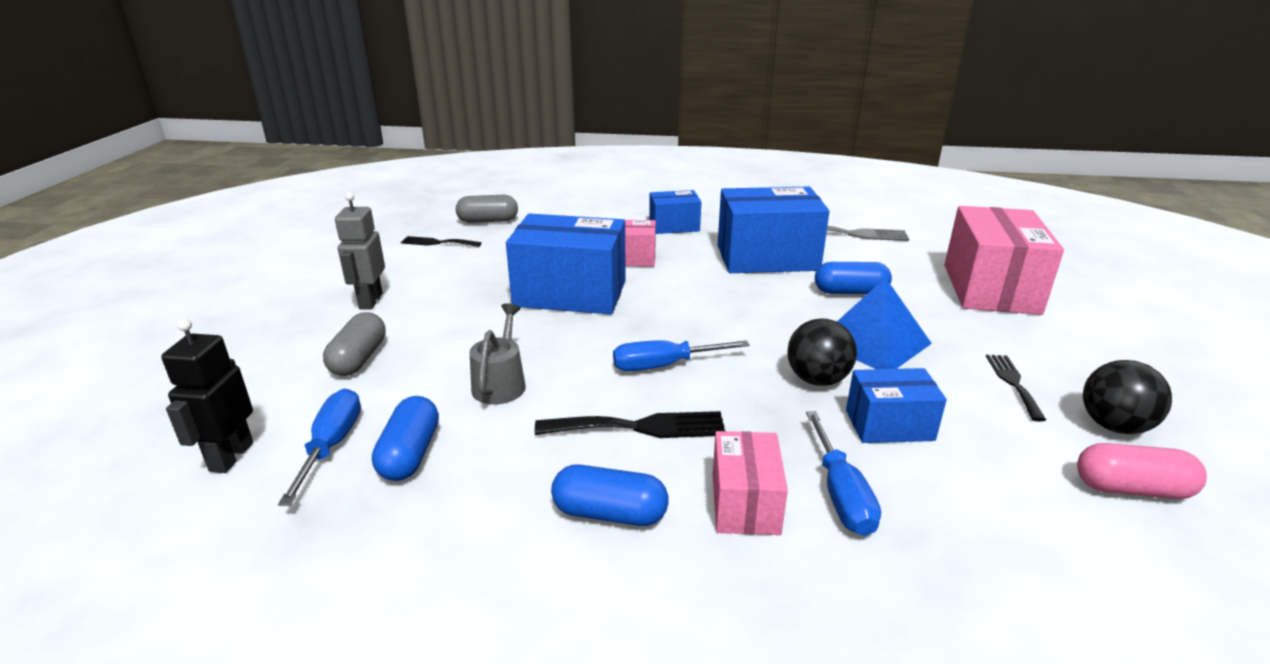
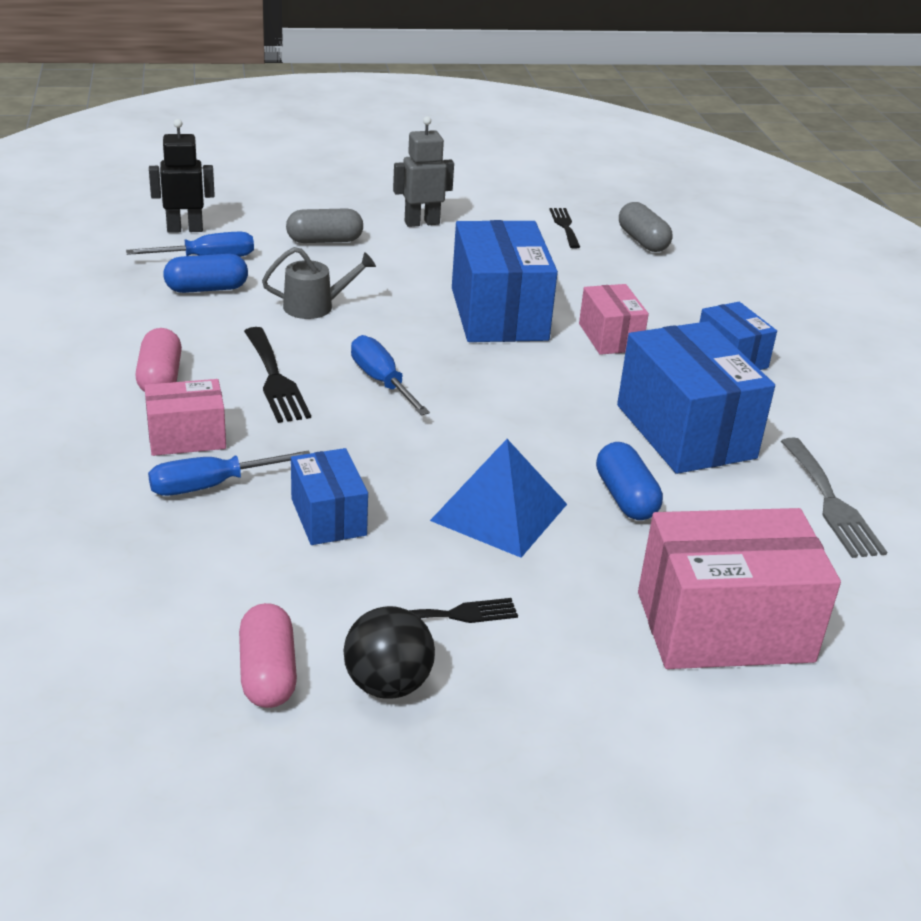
camera: 70 degrees right, 5 degrees up
(609, 513) = (160, 378): blue capsule -> pink capsule
(817, 380) = (396, 472): black ball -> none

